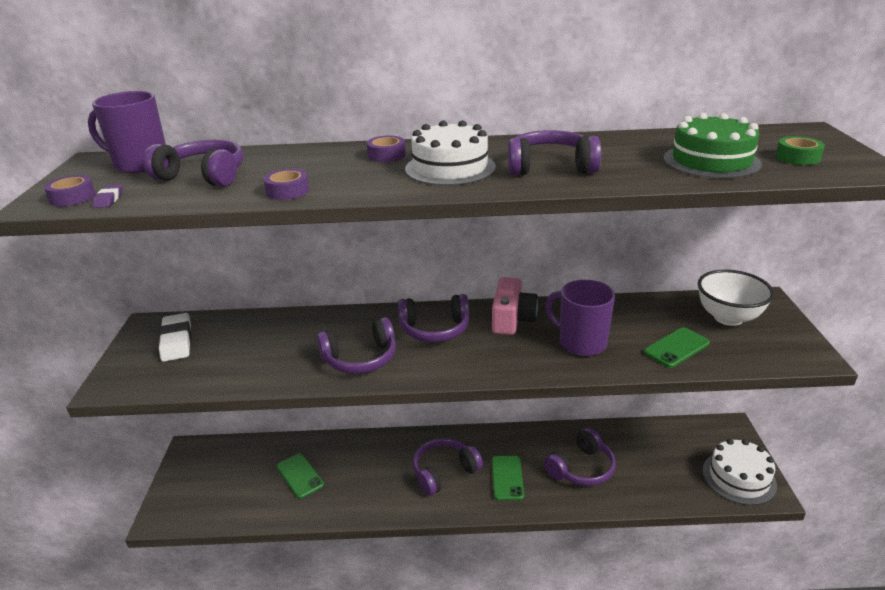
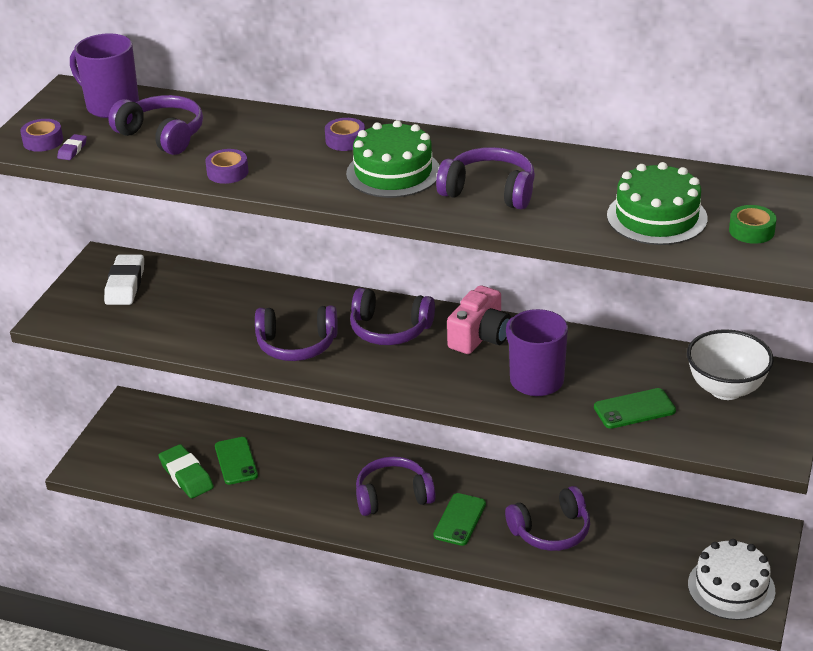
camera: 20 degrees right, 5 degrees up
(260, 500) = (186, 475): none -> green eraser
(450, 168) = (393, 172): white cake -> green cake

